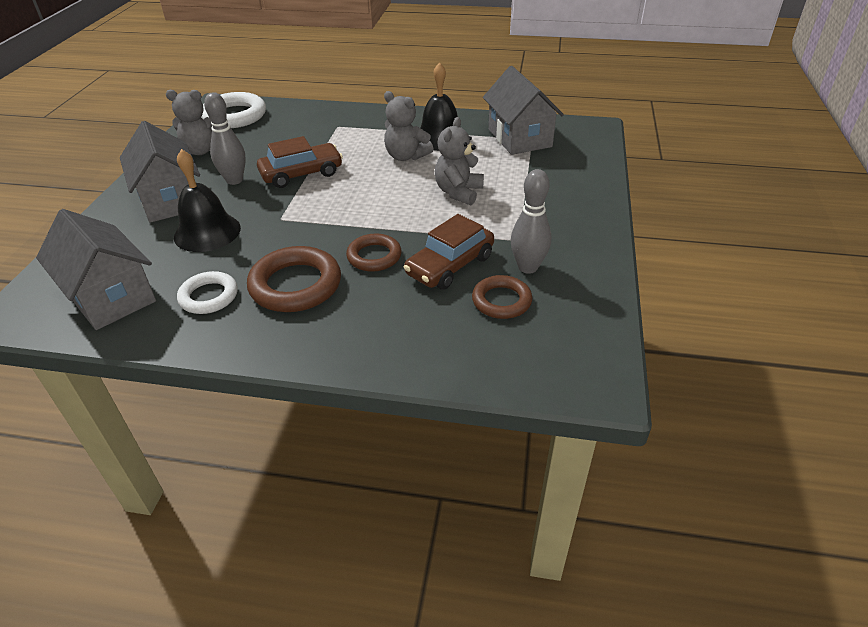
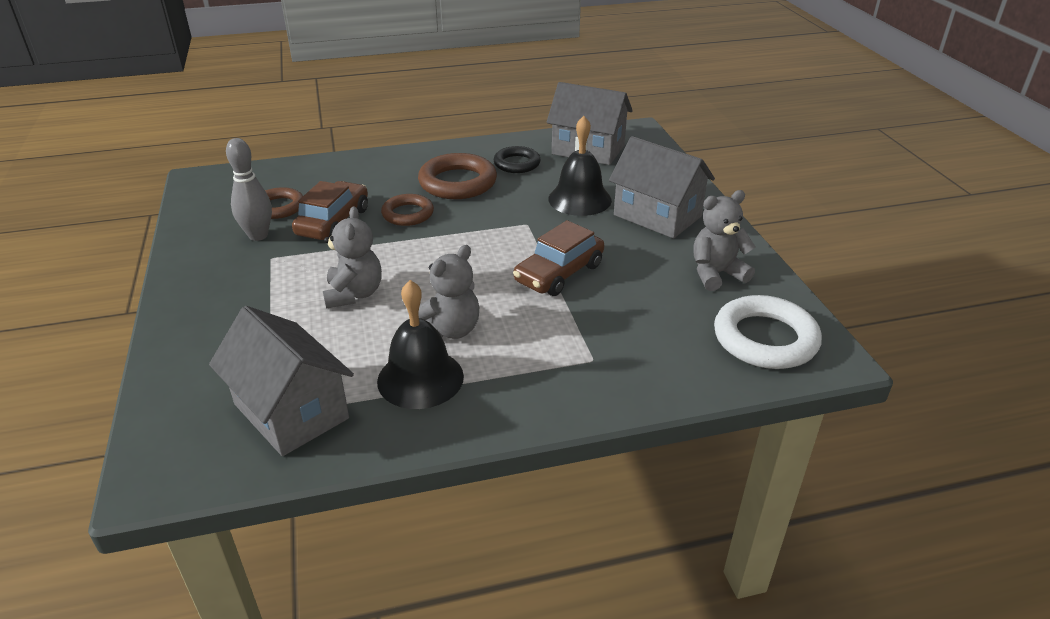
camera: 155 degrees right, 5 degrees down
(209, 296) = (517, 163): white ring -> black ring
(234, 180) = (624, 248): grey bowling pin -> none
(406, 156) = (450, 330): grey teddy bear -> grey teddy bear turned 120 degrees clockwise

